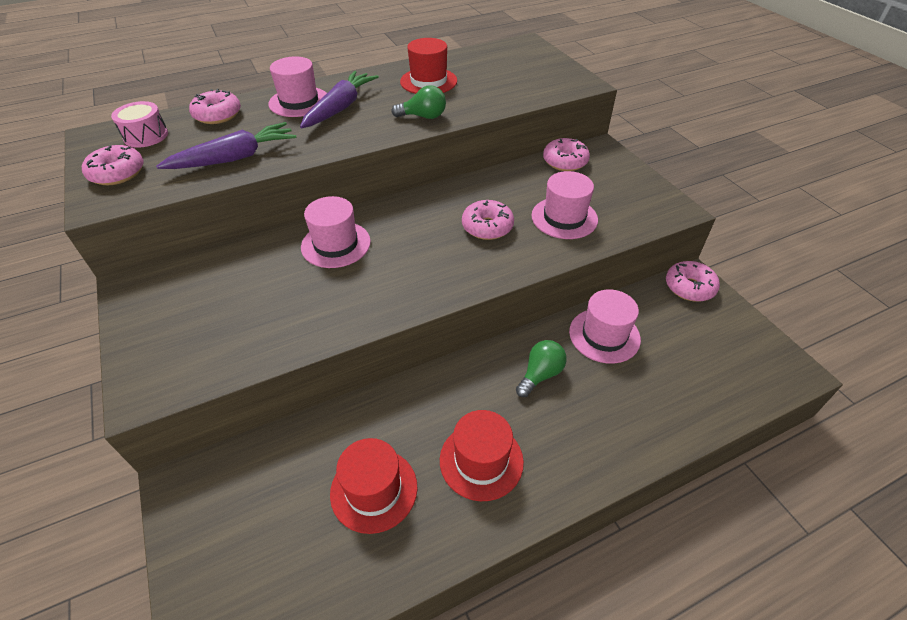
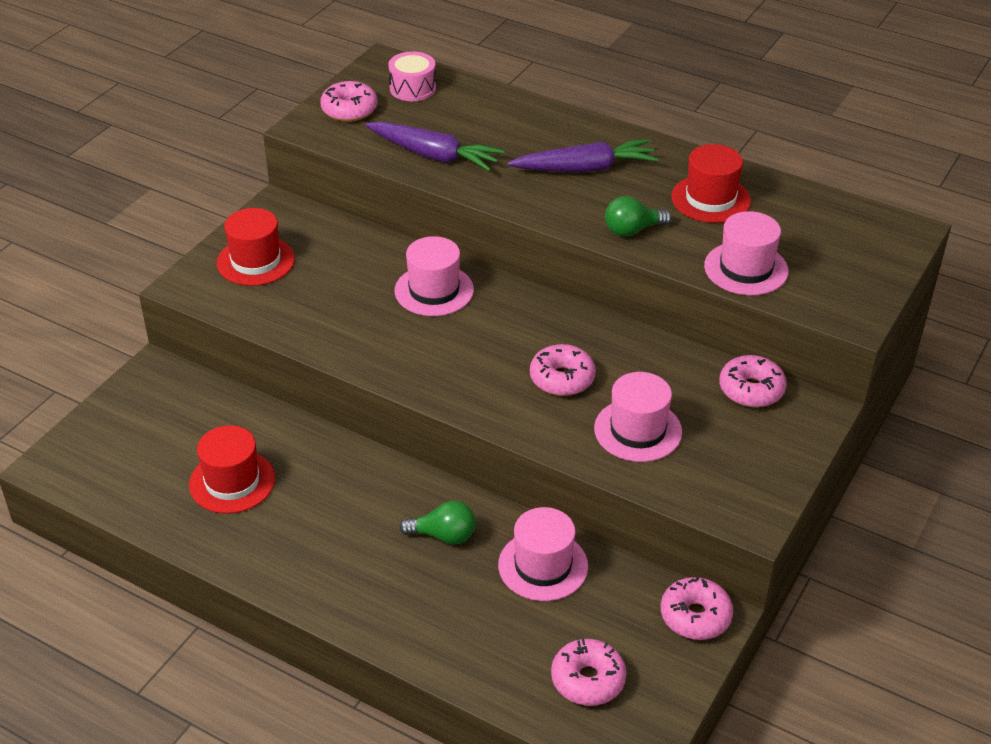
camera: 55 degrees right, 5 degrees down
(217, 115) = (487, 105): pink donut -> pink donut (588, 680)
(299, 102) = (565, 137): pink hat -> pink hat (746, 268)
(423, 116) = (632, 230): green light bulb -> green light bulb turned 105 degrees clockwise
(481, 460) = (311, 536): red hat -> red hat (256, 261)

